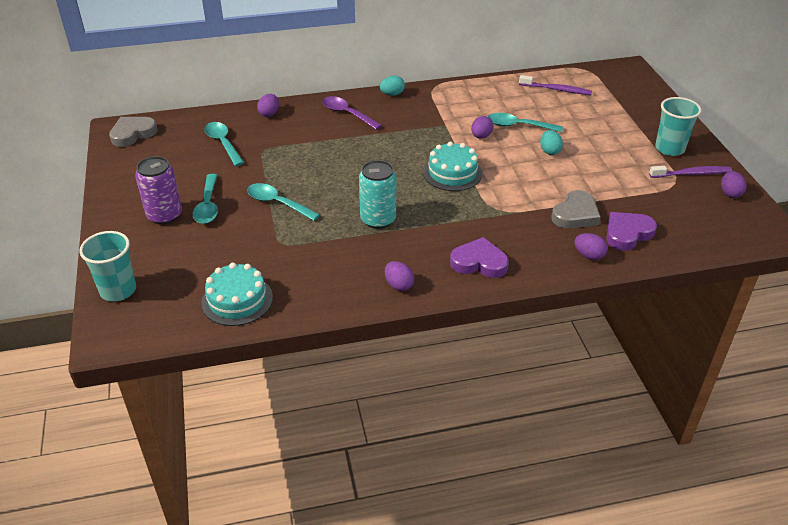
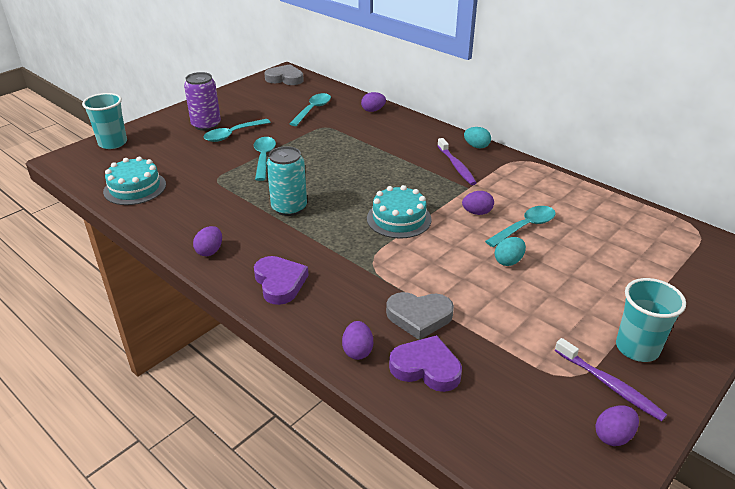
camera: 55 degrees right, 5 degrees down
(347, 114) = (418, 139): purple spoon -> none
(518, 126) = (525, 227): turquoise spoon -> turquoise spoon turned 75 degrees clockwise
(556, 90) = (627, 227): purple toothbrush -> purple toothbrush (456, 166)

